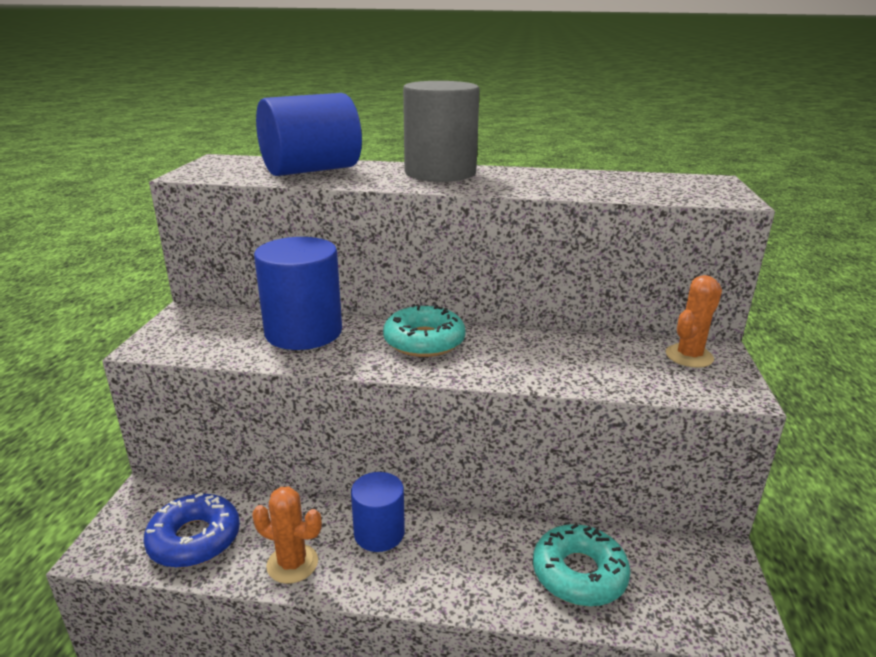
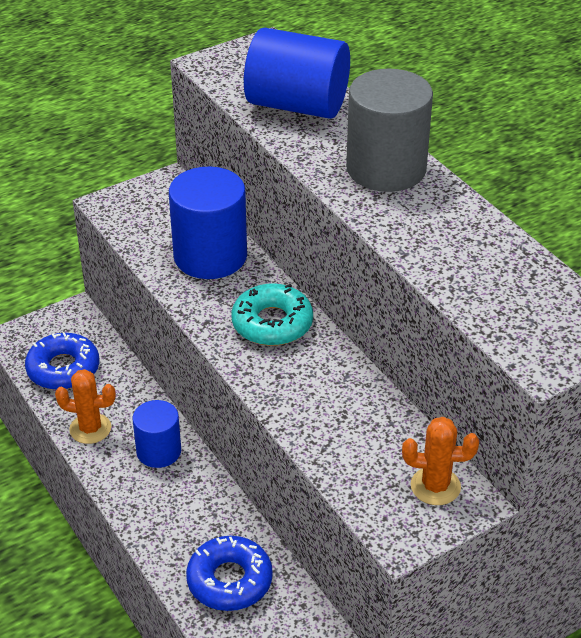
camera: 50 degrees right, 15 degrees up
(292, 564) = (90, 429): orange cactus -> orange cactus turned 60 degrees counterclockwise
(579, 573) = (229, 580): turquoise donut -> blue donut

